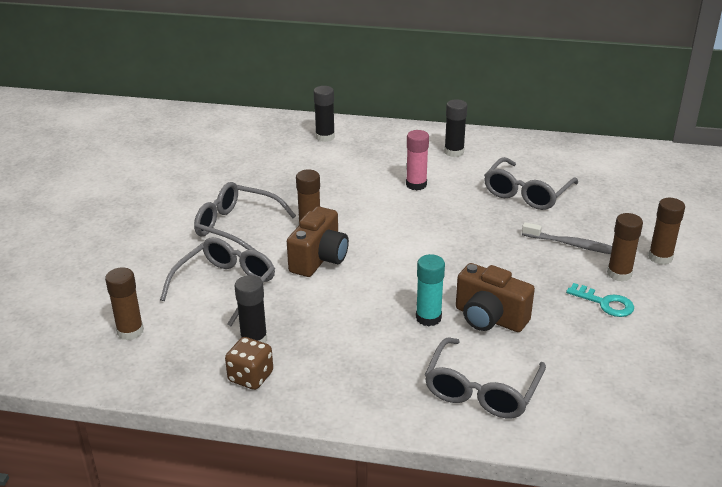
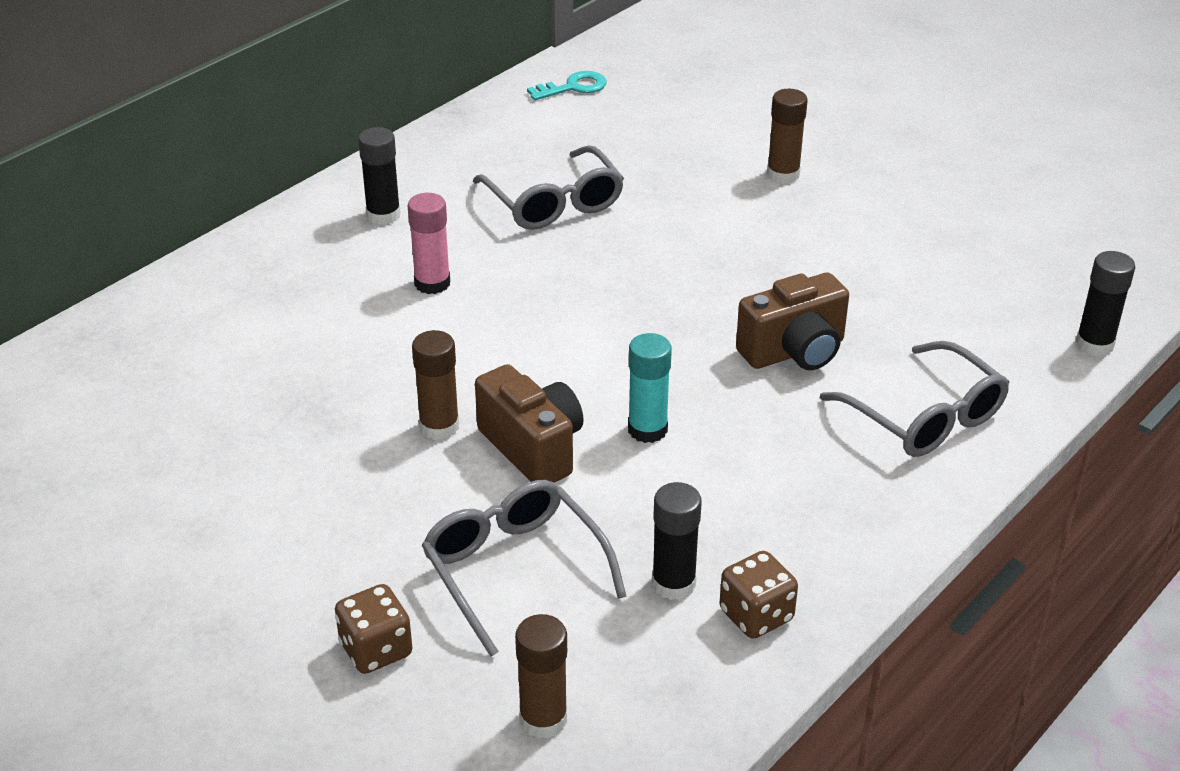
camera: 60 degrees left, 5 degrees up
(145, 267) = (376, 650): none -> brown dice
(236, 227) = (360, 504): grey glasses -> none
(325, 137) = (191, 315): black glue stick -> black glue stick (1094, 344)
(428, 318) = (753, 401): turquoise glue stick -> turquoise glue stick (647, 429)
(573, 245) = (702, 221): grey toothbrush -> none
(605, 303) = (835, 253): turquoise key -> turquoise key (573, 87)
(619, 274) = (789, 217): brown glue stick -> none

